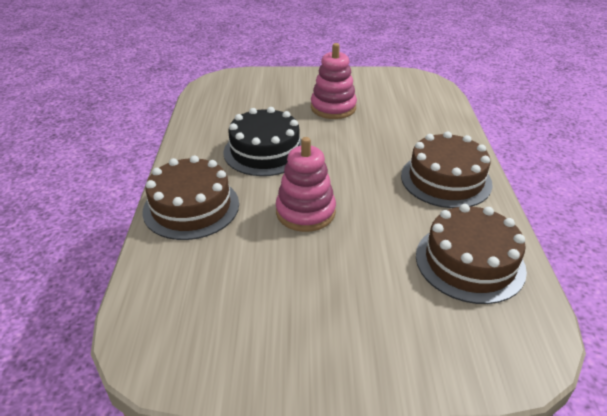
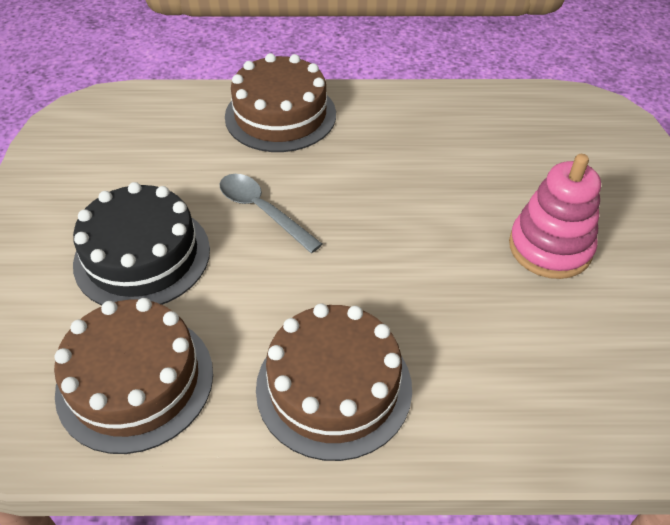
camera: 90 degrees right, 10 degrees up
(265, 151) = (402, 169): black cake -> black cake (142, 256)
(305, 212) = (262, 211): pink stacking toy -> grey spoon

